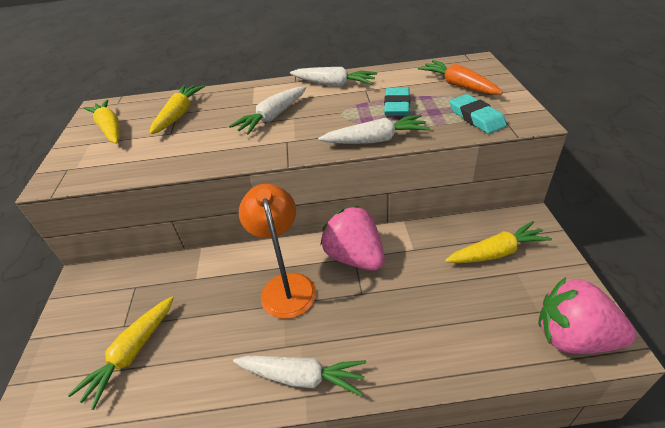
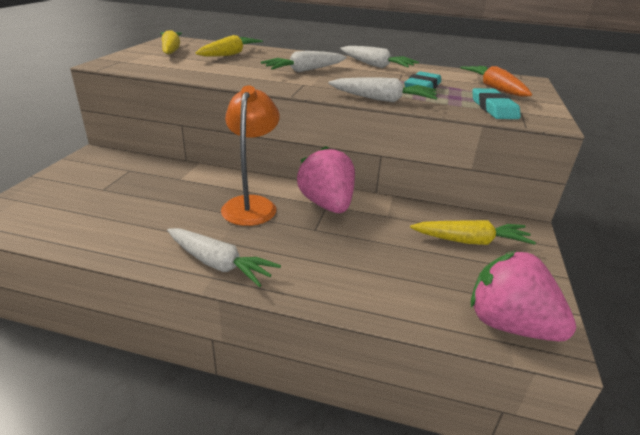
camera: 15 degrees right, 10 degrees down
(132, 354) = (96, 206): yellow carrot -> none

